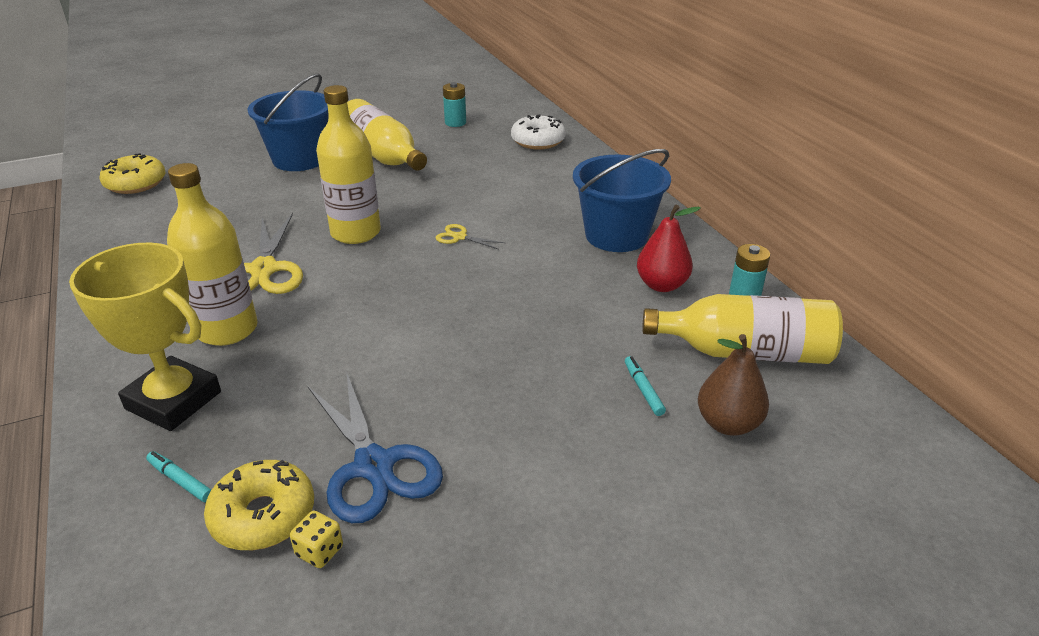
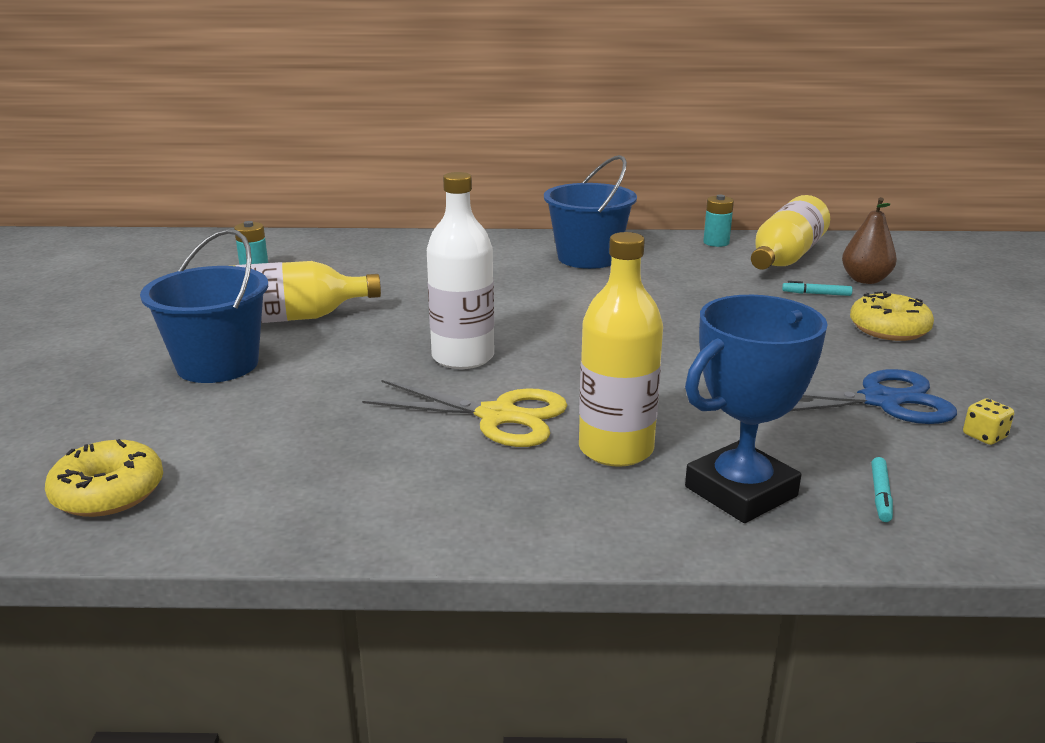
camera: 65 degrees left, 10 degrees down
(173, 400) = (740, 491): yellow trophy -> blue trophy
(180, 481) = (880, 495): turquoise marker -> turquoise marker turned 45 degrees counterclockwise
(263, 515) = (937, 456): yellow donut -> yellow donut (889, 329)
(355, 233) = (463, 357): yellow bottle -> white bottle
(459, 237) = (527, 312): yellow scissors -> none
(538, 141) = (363, 248): white donut -> none
(661, 285) = (679, 260): red pear -> none

